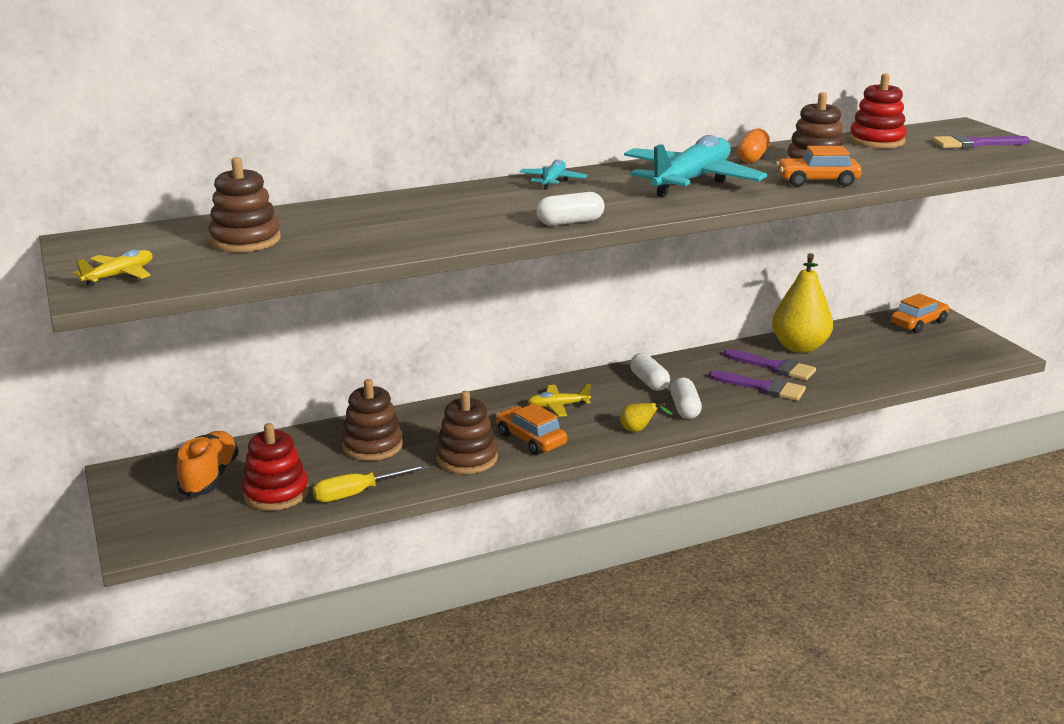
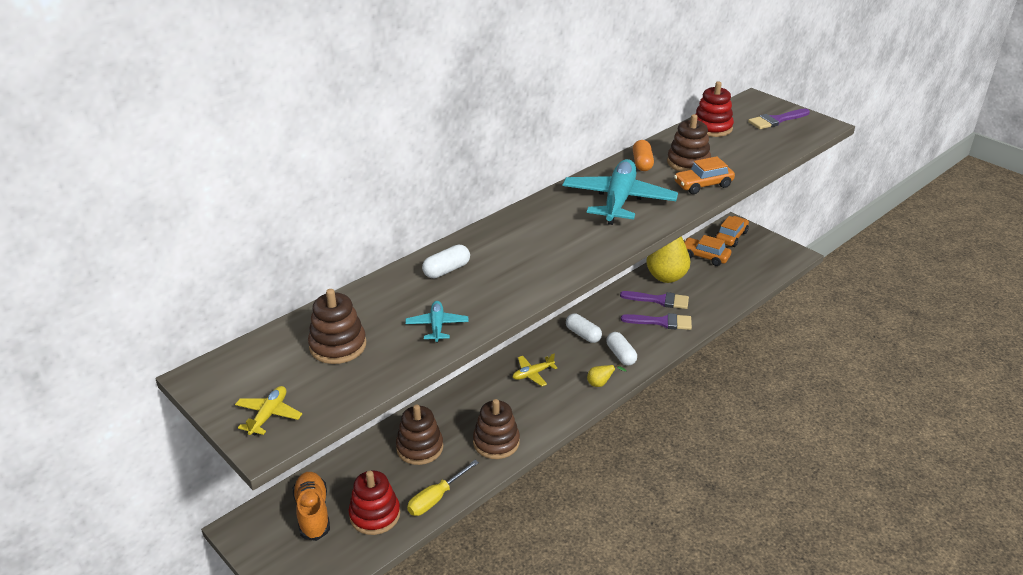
camera: 20 degrees left, 10 degrees up
(530, 439) = (531, 412): orange car -> orange car (704, 256)
(553, 181) = (521, 220): turquoise plane -> turquoise plane (437, 326)
(570, 222) = (567, 269): white capsule -> white capsule (446, 270)

